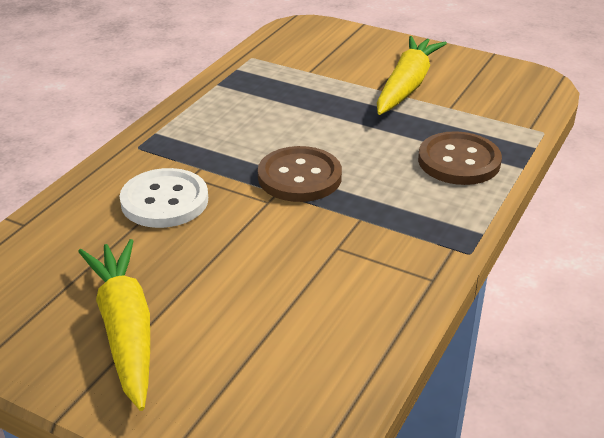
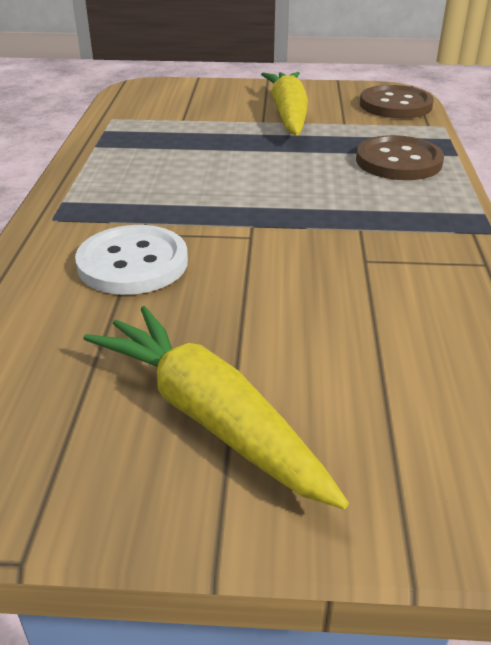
camera: 25 degrees left, 0 degrees up
(299, 177) = (262, 207): brown button -> brown button (395, 105)

